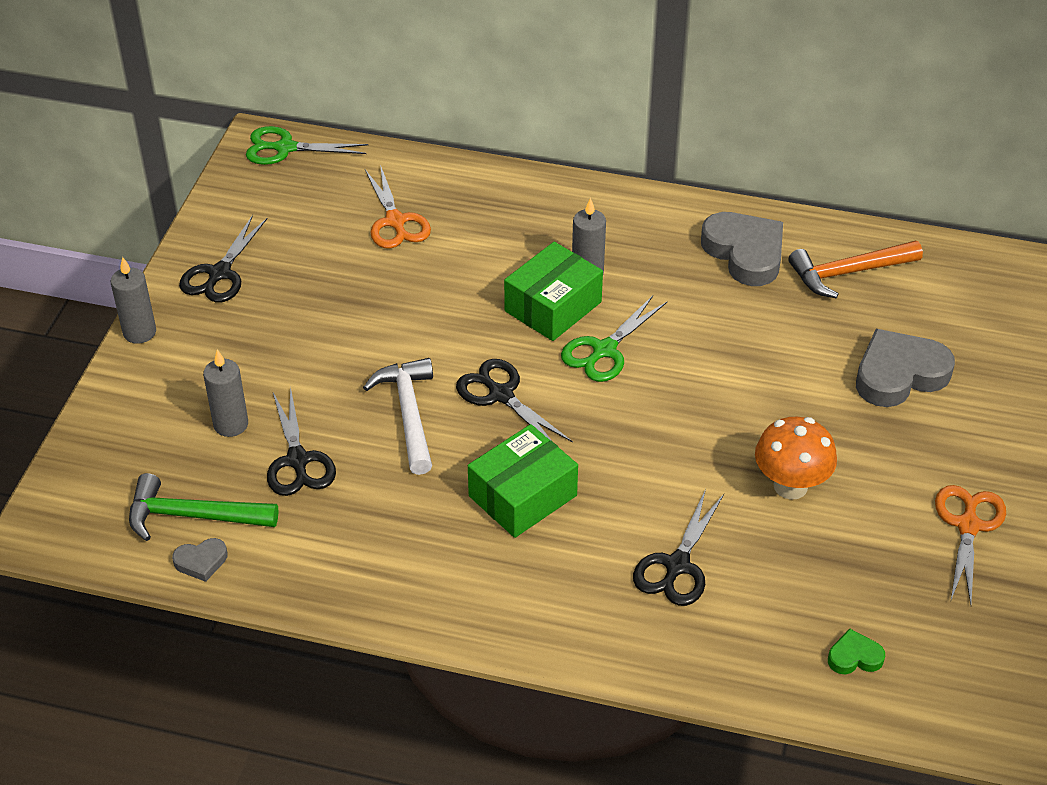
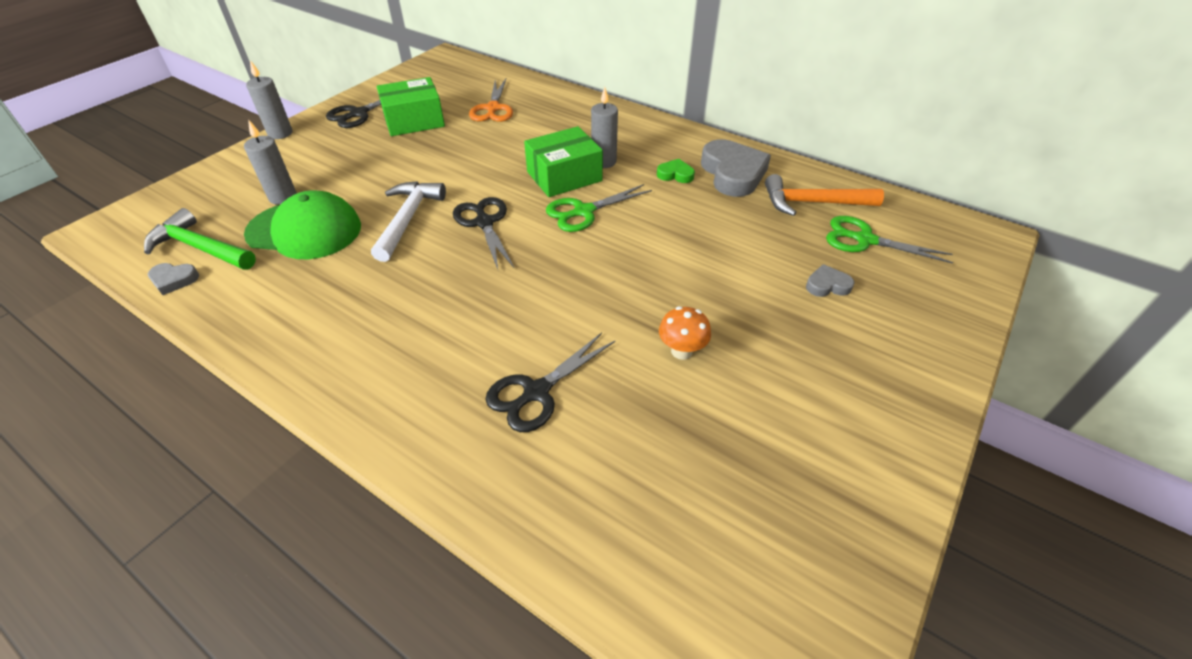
camera: 20 degrees right, 0 degrees up
(285, 148) = (456, 62): green scissors -> green scissors (864, 240)
(298, 460) = (304, 230): black scissors -> green cap
(522, 496) = (446, 297): green box -> green box (414, 121)
(790, 486) = (681, 351): orange mushroom -> orange mushroom, size x0.65
(854, 657) = (662, 544): green heart -> green heart (675, 174)
(899, 374) = (827, 285): grey heart -> grey heart, size x0.48
(968, 525) = (847, 438): orange scissors -> none

